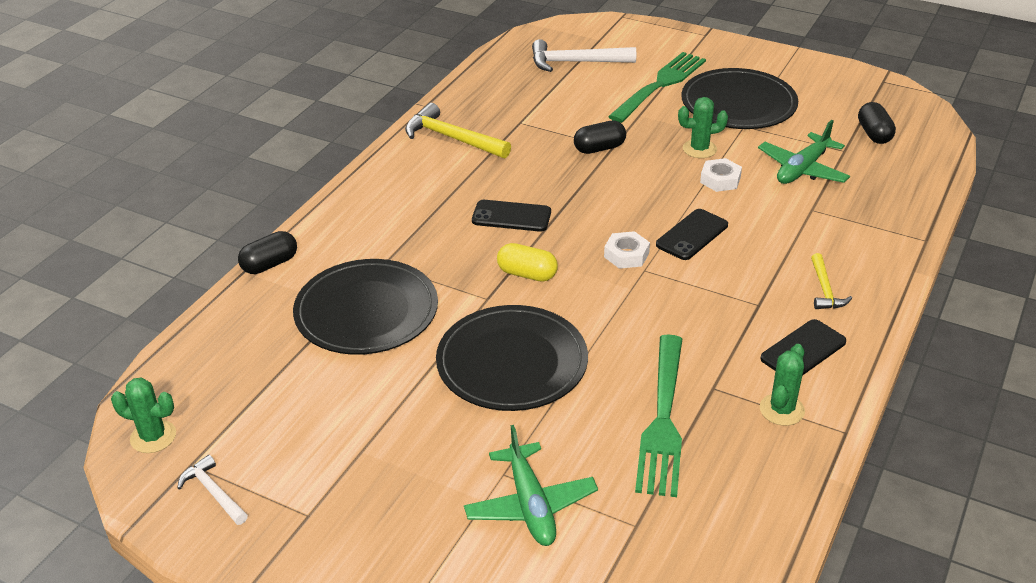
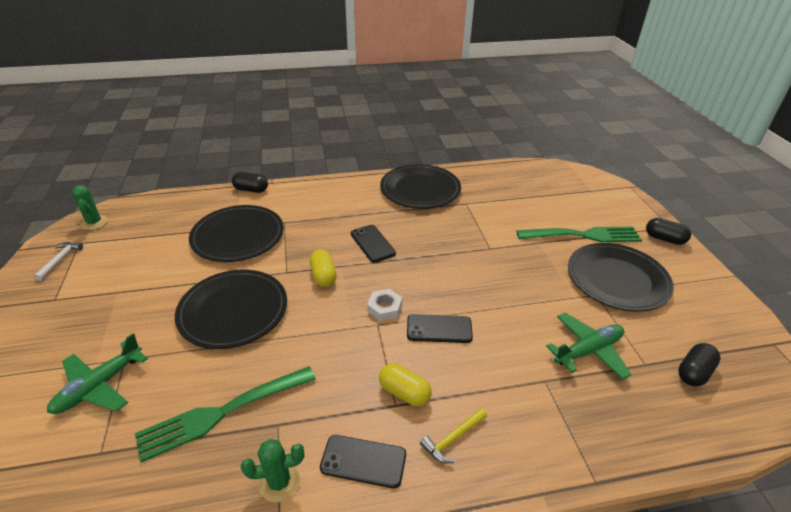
camera: 50 degrees right, 0 degrees up
(452, 138) = (420, 189): yellow hammer -> black plate
(576, 62) = (554, 194): white hammer -> none
(599, 148) = (481, 244): black capsule -> black capsule (664, 239)
(699, 149) = (539, 286): green cactus -> none
(720, 180) = (518, 313): white nut -> none
(749, 293) = (404, 392): none -> yellow capsule
(802, 169) = (588, 351): green plane -> green plane turned 150 degrees clockwise

